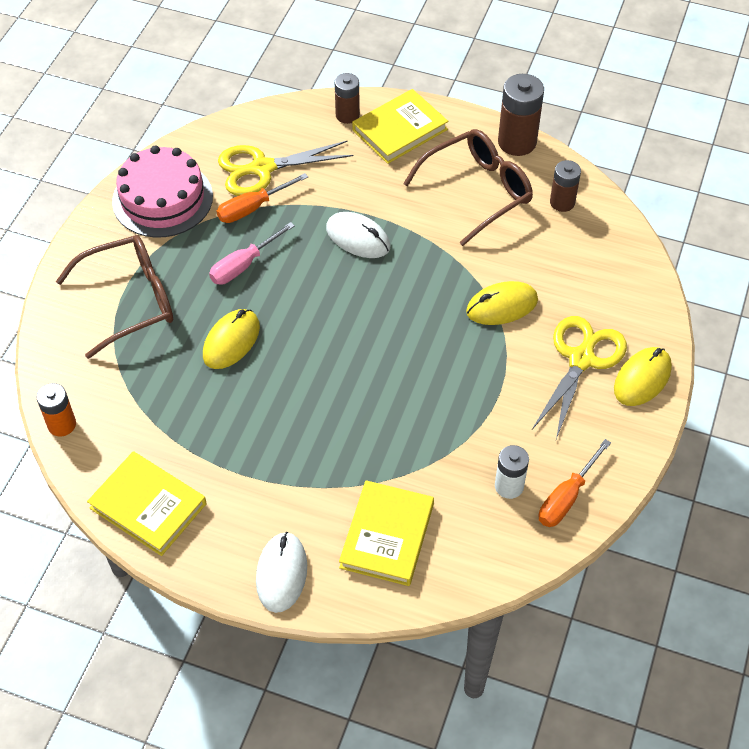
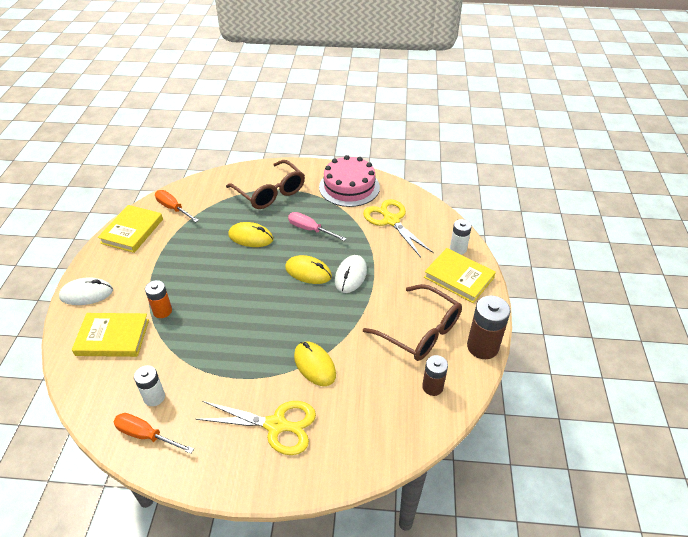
camera: 75 degrees right, 10 degrees down
(62, 424) = (182, 189): orange battery -> orange battery (162, 311)
(252, 208) = (357, 223): orange screwdriver -> orange screwdriver (173, 208)
(347, 115) = (458, 249): brown battery -> white battery
(642, 379) = (265, 473): yellow mouse -> yellow mouse (308, 272)

